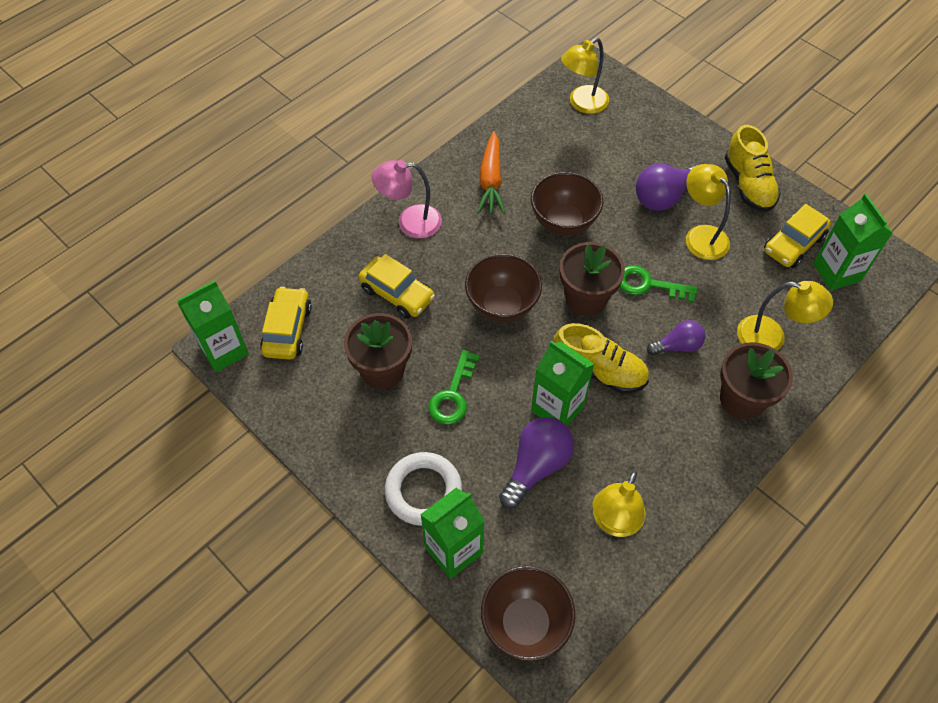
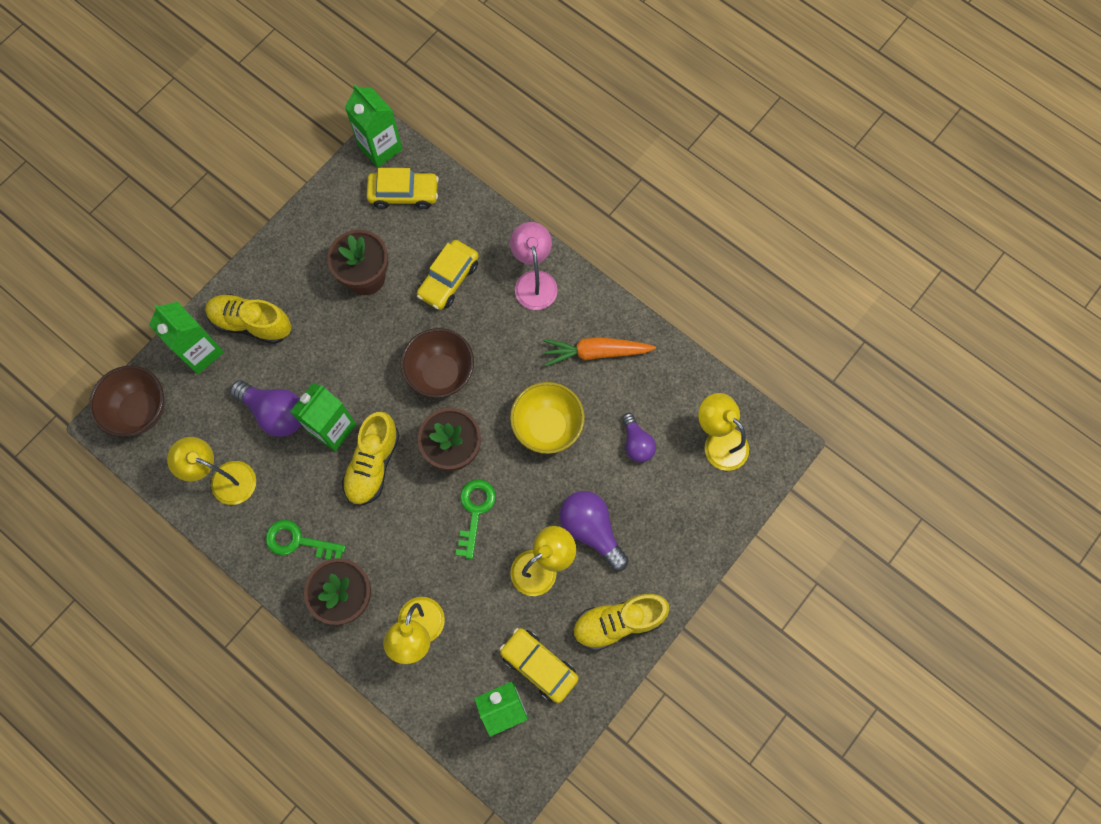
camera: 85 degrees right, 15 degrees up
(423, 491) = (251, 323): white ring -> yellow shoe
(453, 395) = (343, 338): green key -> green key (298, 541)
(563, 222) = (547, 427): brown bowl -> yellow bowl
(677, 346) = (404, 538): purple light bulb -> purple light bulb (636, 443)

